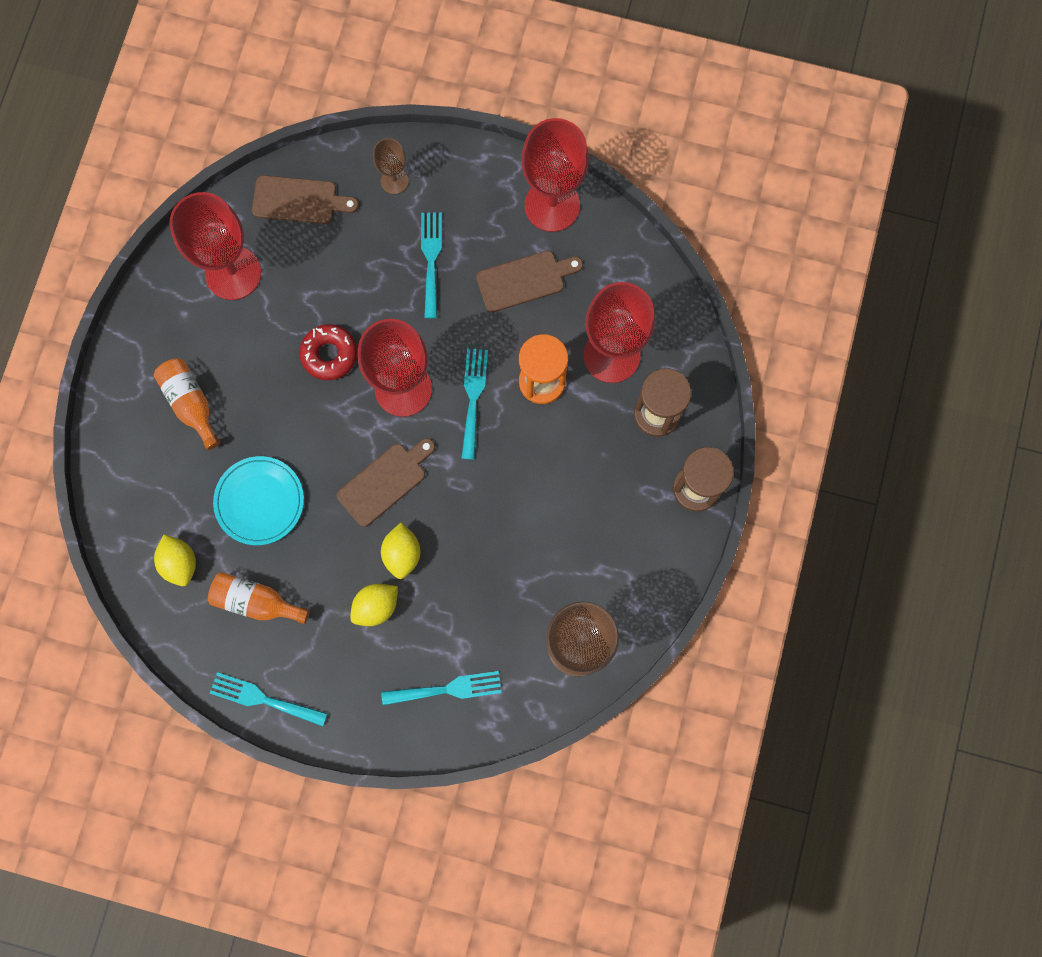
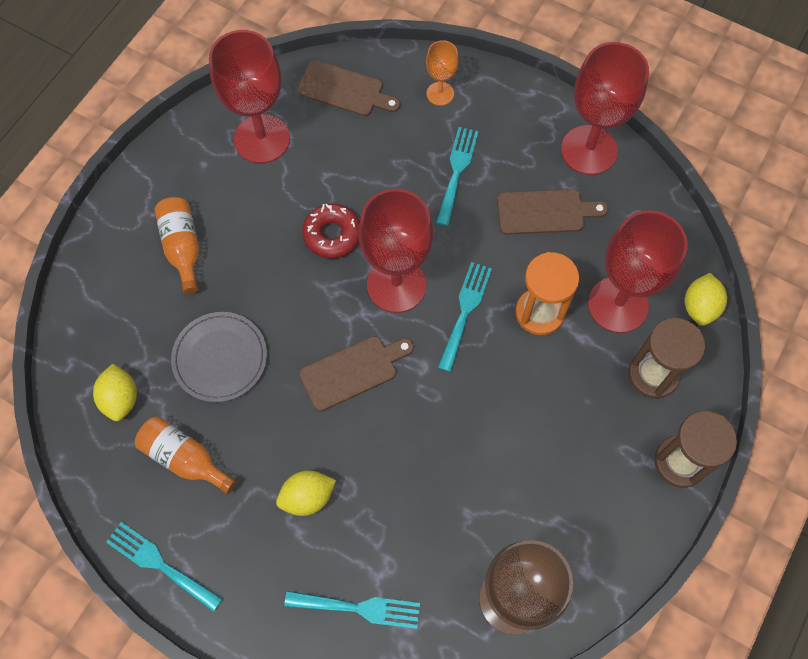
camera: 15 degrees right, 10 degrees down
(259, 501) = (220, 358): turquoise plate -> grey plate
(394, 181) = (440, 93): brown goblet -> orange goblet
(402, 554) = (350, 449): yellow lemon -> yellow lemon (700, 307)

